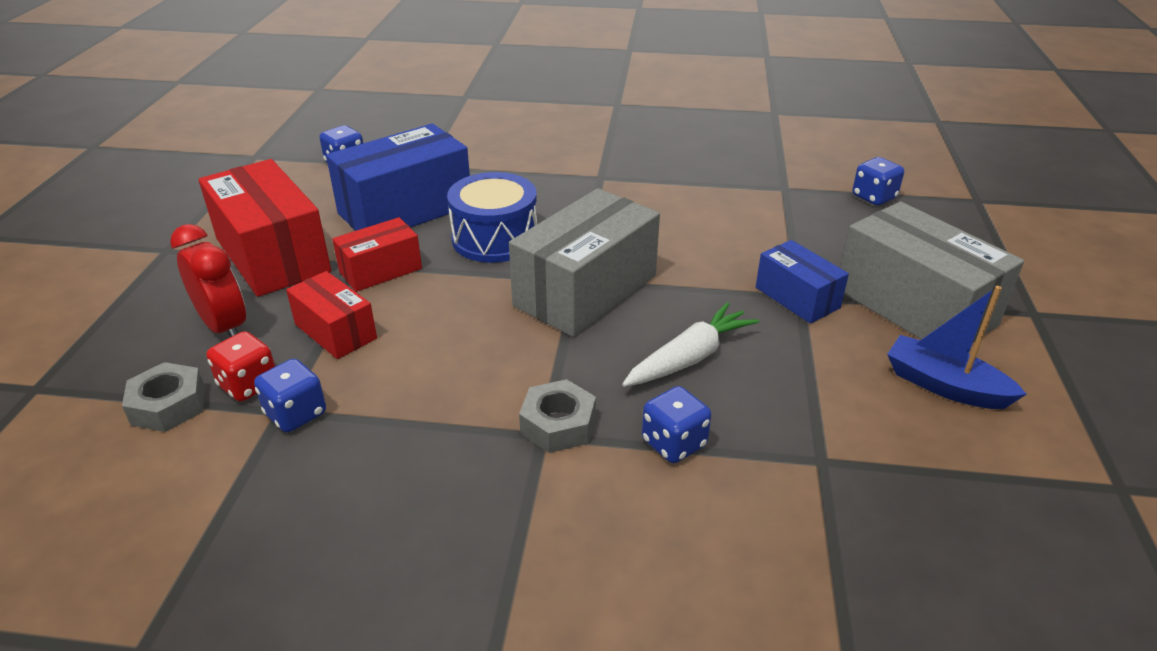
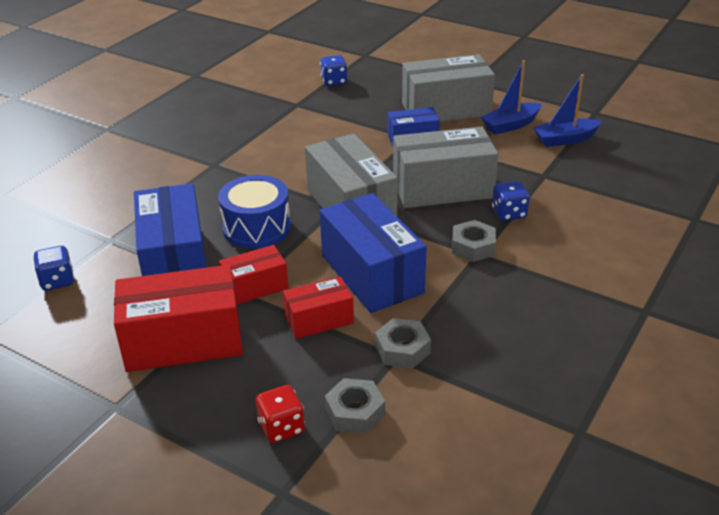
camera: 65 degrees left, 0 degrees up
(224, 327) = (272, 377): red clock -> none
(248, 385) = (356, 369): red dice -> red dice (281, 427)
(296, 414) = (402, 349): blue dice -> grey nut
(380, 270) = (255, 287): red box -> red box turned 75 degrees clockwise
(445, 347) = (372, 274): none -> blue box
(689, 358) = (442, 188): white carrot -> grey box
(971, 464) = (565, 139): none -> blue boat

